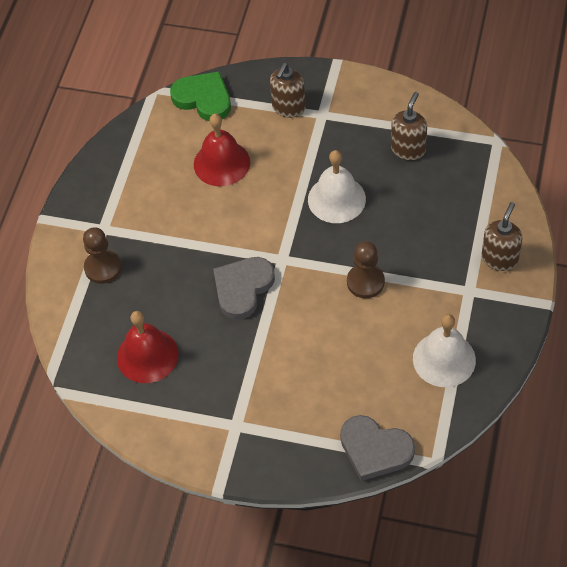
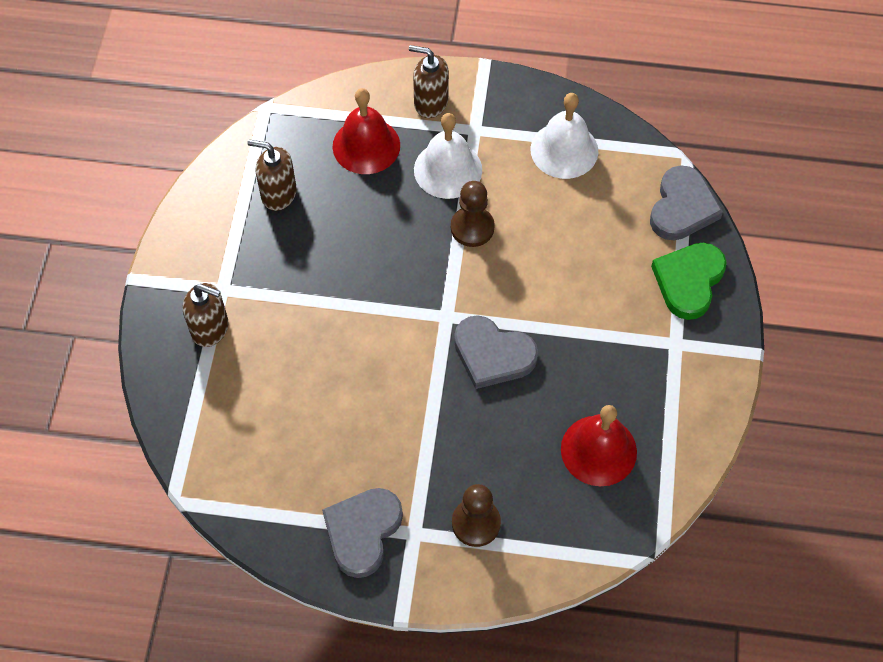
camera: 100 degrees left, 5 degrees up
(110, 197) = (362, 532): none -> grey heart
(203, 99) = (192, 434): green heart -> green heart (688, 281)
(221, 163) = (302, 399): red bell -> red bell (366, 145)
(336, 199) = (355, 264): white bell -> white bell (448, 169)

